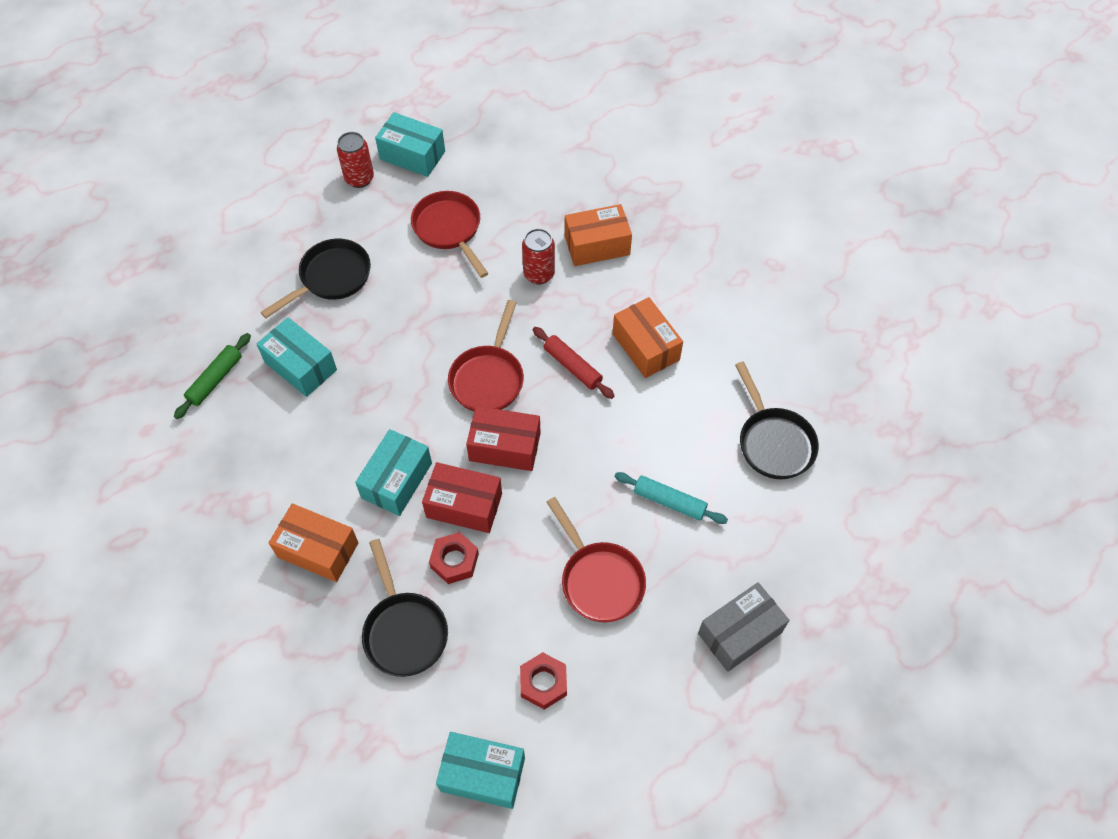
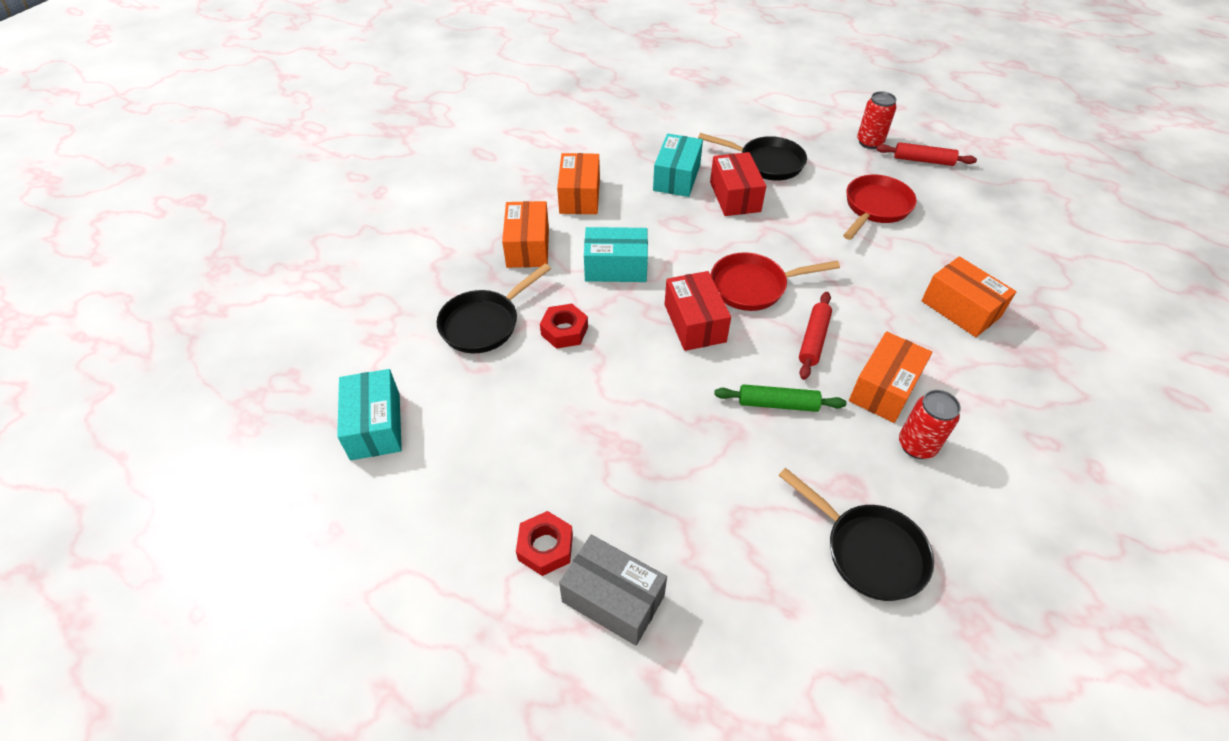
camera: 65 degrees right, 10 degrees down
(215, 379) = (633, 143): green rolling pin -> green rolling pin (778, 404)
(270, 469) = (579, 196): none -> orange box
(412, 155) = (923, 160): turquoise box -> red rolling pin
(464, 505) = (620, 317): red box -> red box (735, 196)
(539, 274) = (888, 280): red can -> red can (916, 445)
(543, 683) = (479, 438): red nut -> red nut (545, 547)
(599, 579) = (604, 444): red pan -> none
(669, 502) = (725, 473): turquoise rolling pin -> none
(773, 442) = (868, 551): black pan -> black pan turned 90 degrees counterclockwise

